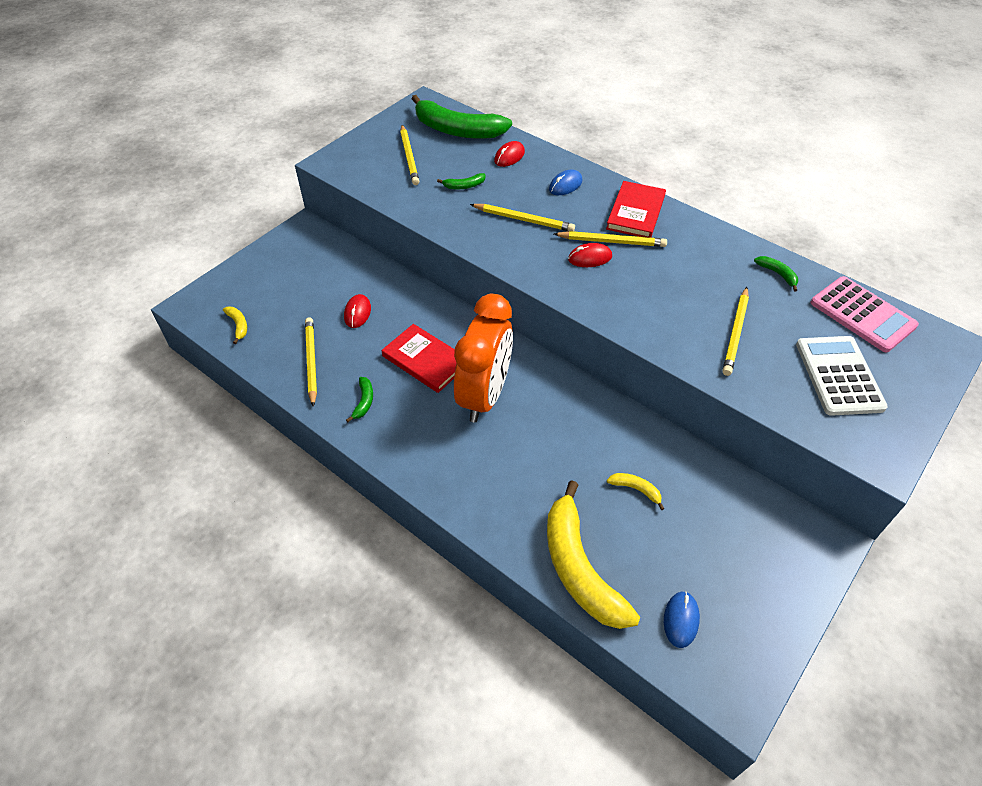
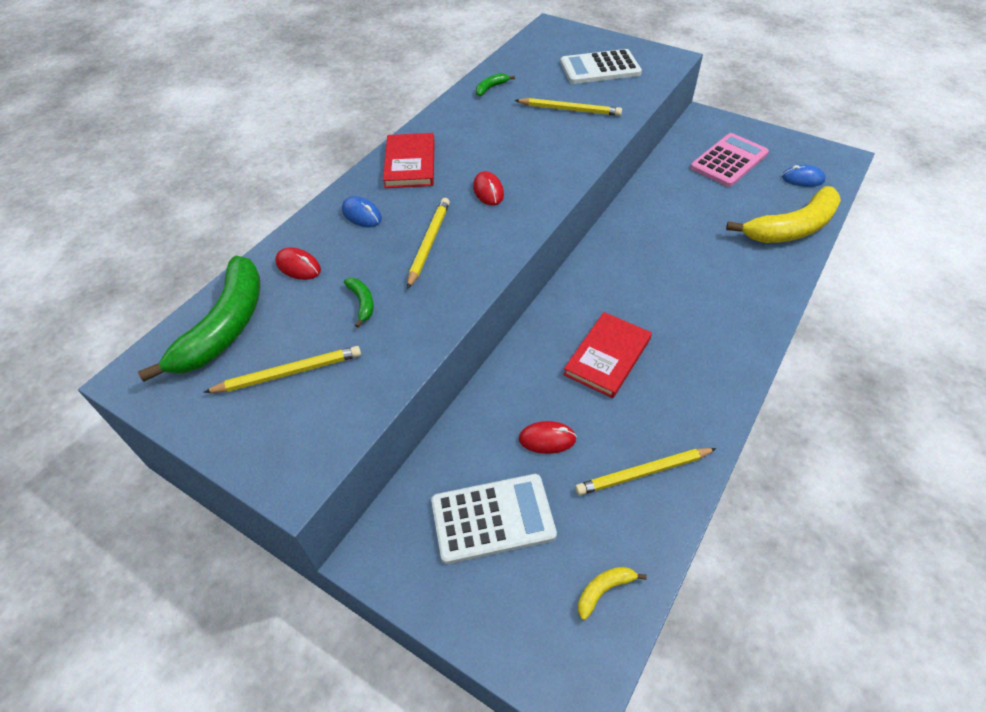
camera: 95 degrees left, 0 degrees up
(307, 280) = (492, 518): none -> white calculator
(364, 402) = (685, 403): green banana -> none
(484, 396) = (640, 302): orange clock -> none
(611, 241) = (460, 178): yellow pencil -> none
(636, 212) = (410, 163): red book -> red book turned 75 degrees clockwise
(636, 489) = (704, 201): yellow banana -> none
(862, 314) = (530, 55): pink calculator -> pink calculator (729, 161)

